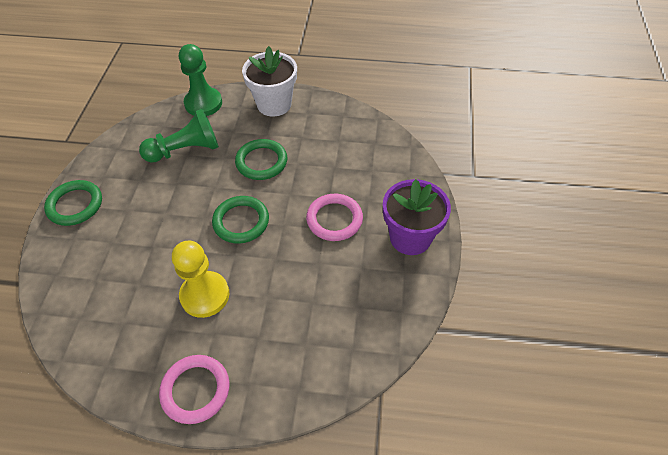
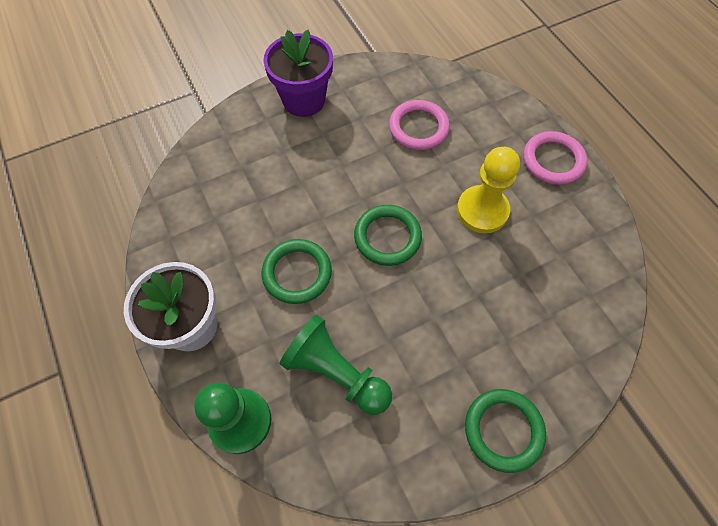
camera: 125 degrees left, 10 degrees up
(334, 219) = (325, 163): pink ring -> pink ring (418, 128)

